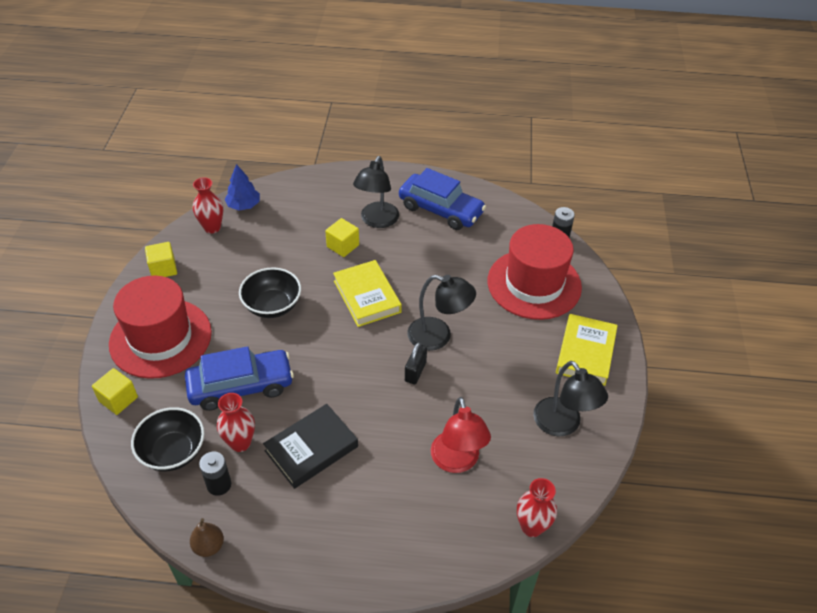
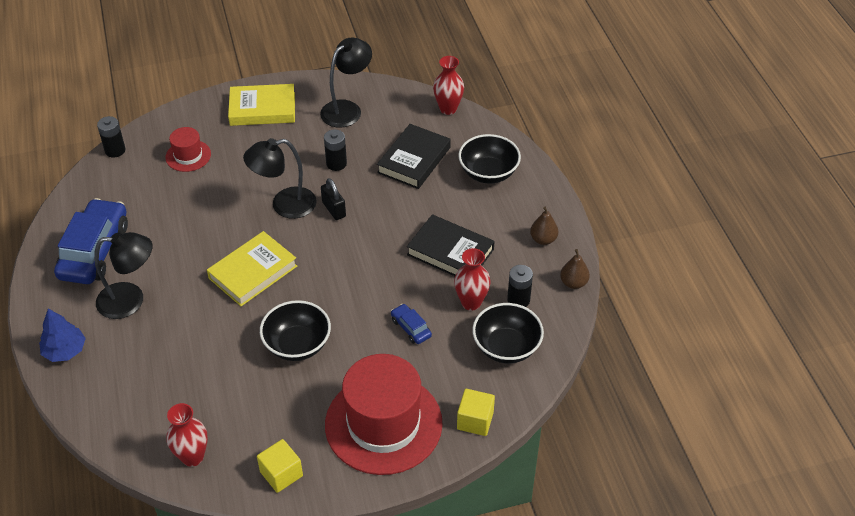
camera: 110 degrees left, 0 degrees up
(241, 386) = (411, 328): blue car -> blue car, size x0.45
(243, 205) = (140, 441): blue tree -> blue tree (65, 351)
(282, 543) = (543, 239): none -> brown pear
(343, 246) = (183, 317): yellow cube -> none
(406, 528) = (488, 173): none -> black bowl
(415, 371) = (334, 209): black padlock -> black padlock turned 60 degrees clockwise
(438, 336) = (284, 205): black lamp -> black lamp turned 105 degrees counterclockwise
(457, 461) = (414, 160): red lamp -> black book
(479, 391) = (336, 164): none -> black battery
(534, 284) = (188, 156): red hat -> red hat, size x0.47

